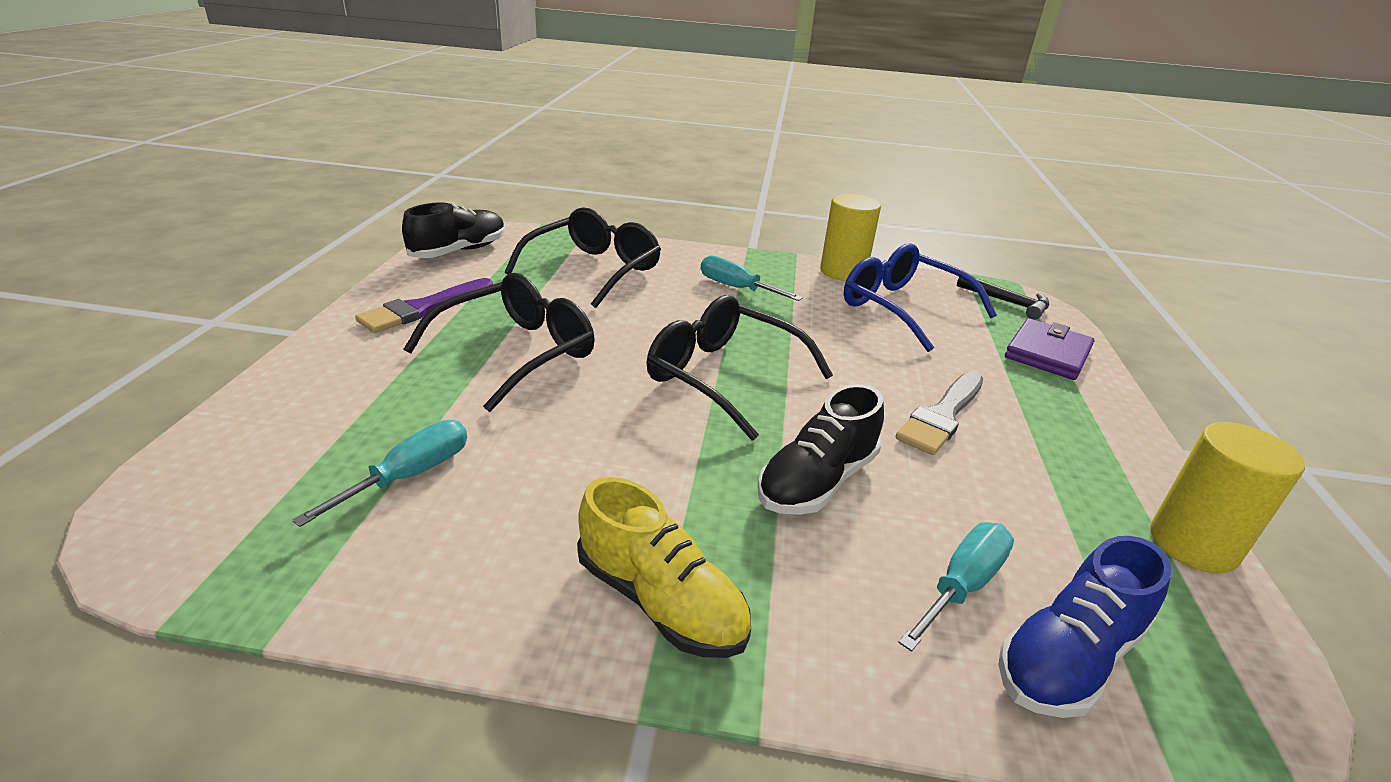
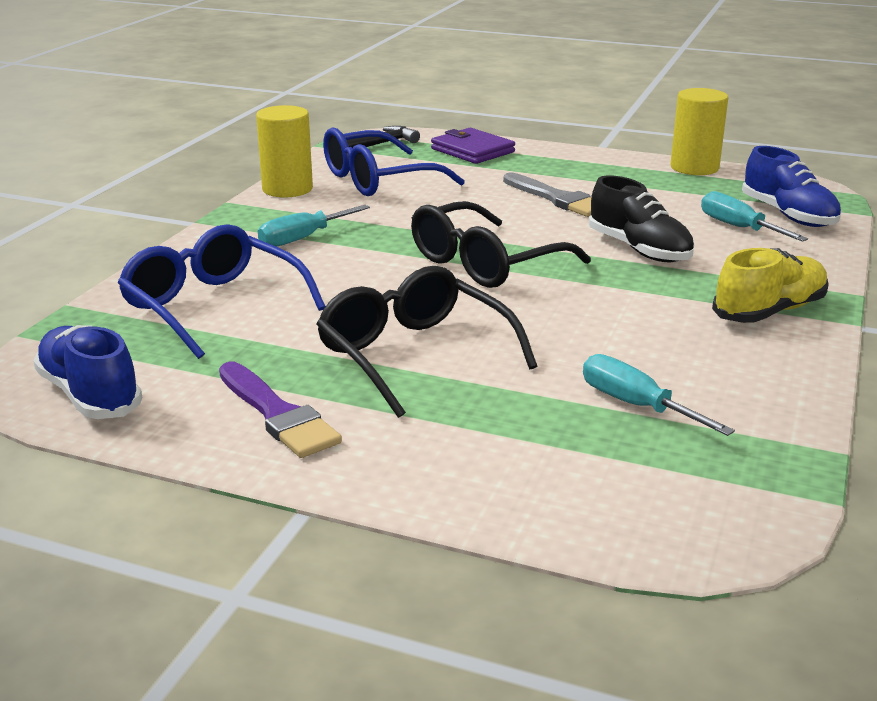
camera: 75 degrees left, 5 degrees down
(459, 251) = (90, 395): black shoe -> blue shoe
(594, 270) = (213, 306): black glasses -> blue glasses

